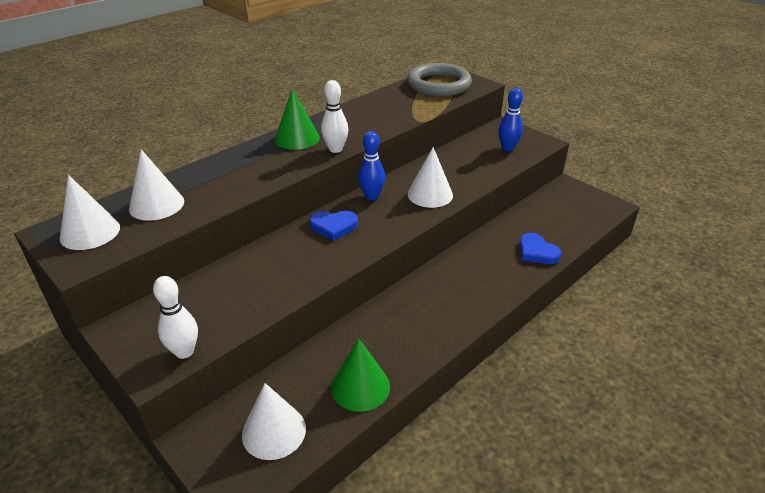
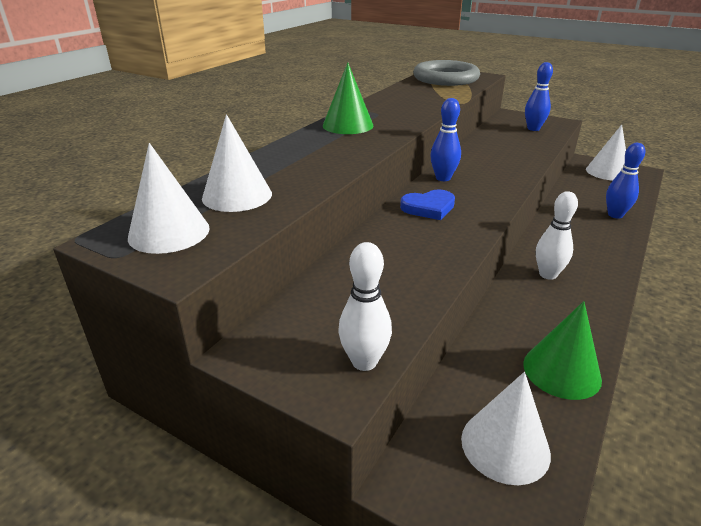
camera: 15 degrees left, 5 degrees down
(335, 149) = (399, 129): white bowling pin -> white bowling pin (548, 274)
(430, 194) = (500, 170): white cone -> white cone (607, 172)
(537, 252) = (615, 215): blue heart -> blue bowling pin

